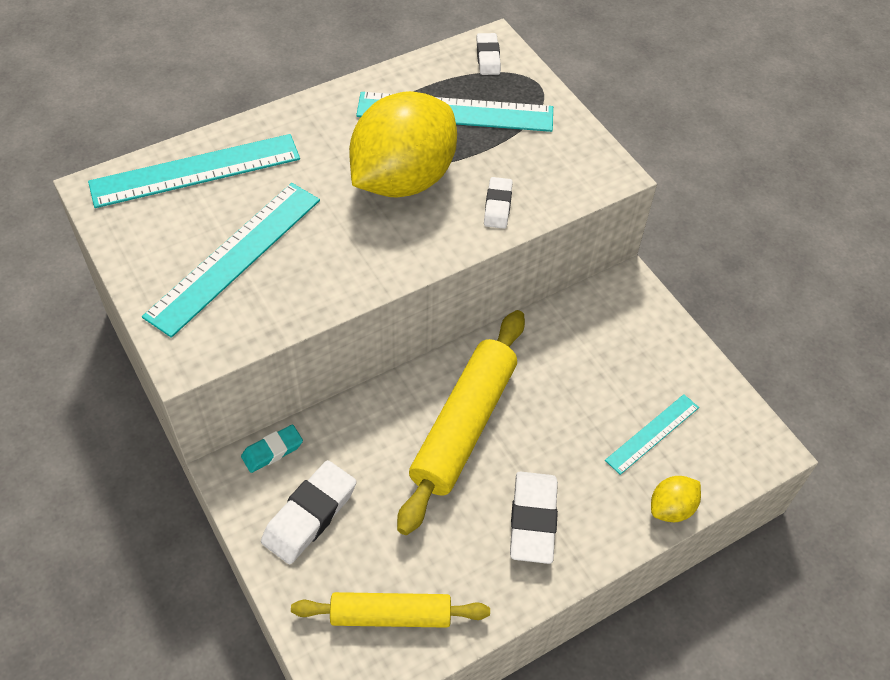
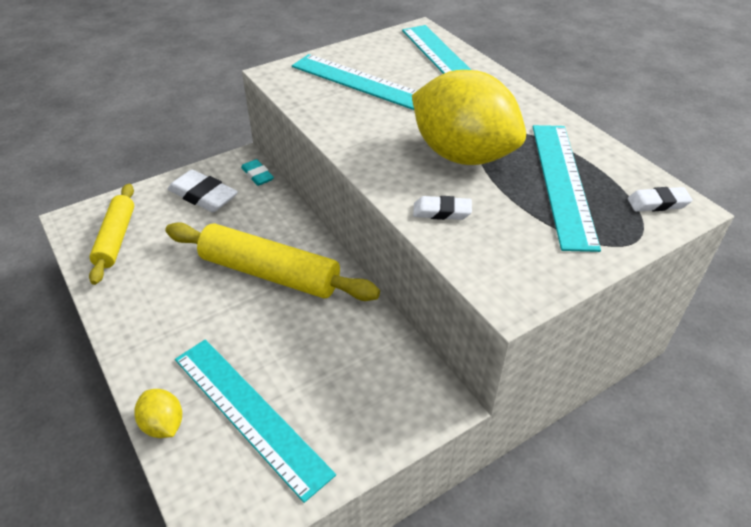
camera: 90 degrees right, 10 degrees down
(532, 520) = (173, 318): white eraser -> none
(652, 433) = (250, 413): turquoise ruler -> turquoise ruler, size x1.80

